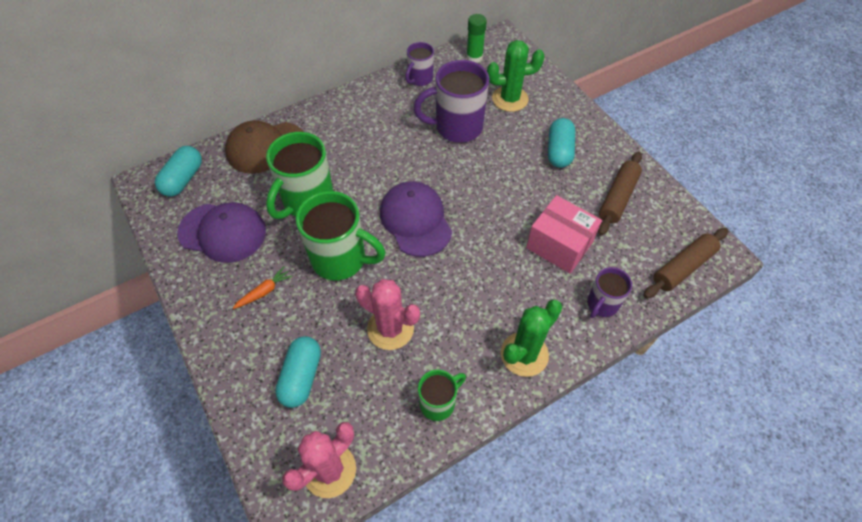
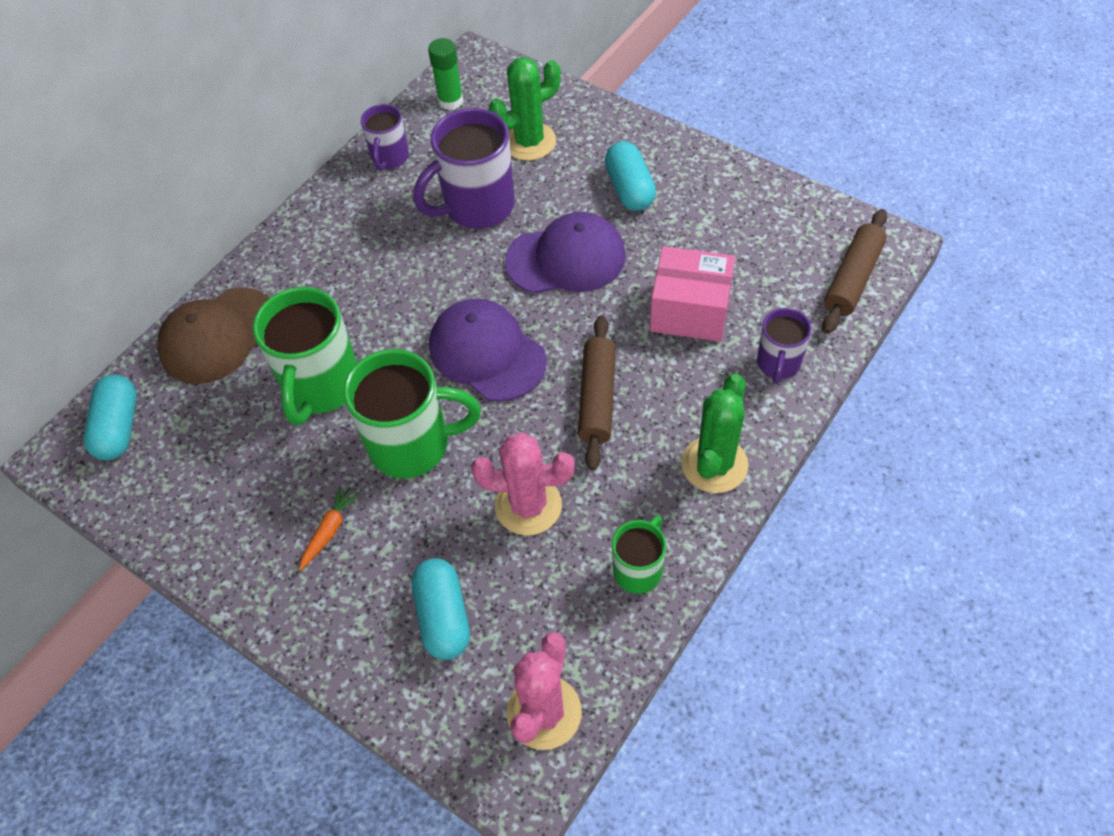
camera: 20 degrees left, 0 degrees up
(222, 232) = (222, 477): purple cap -> purple cap (566, 258)
(618, 198) = (733, 221): brown rolling pin -> brown rolling pin (597, 398)

